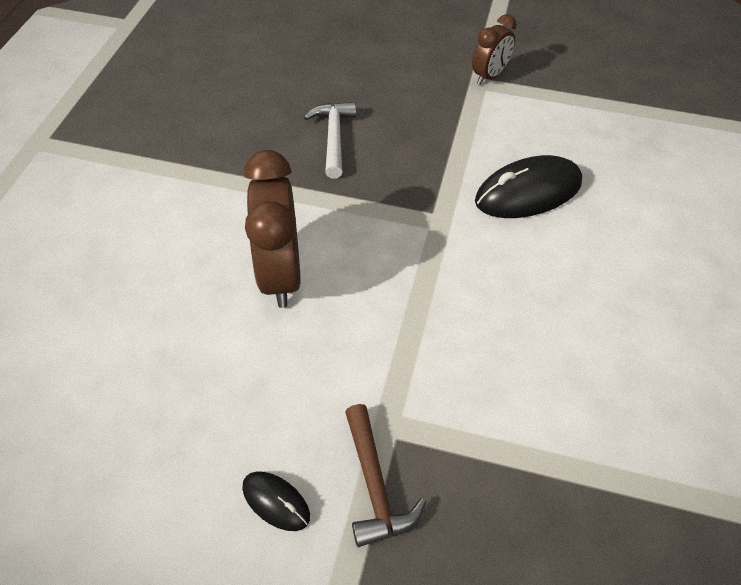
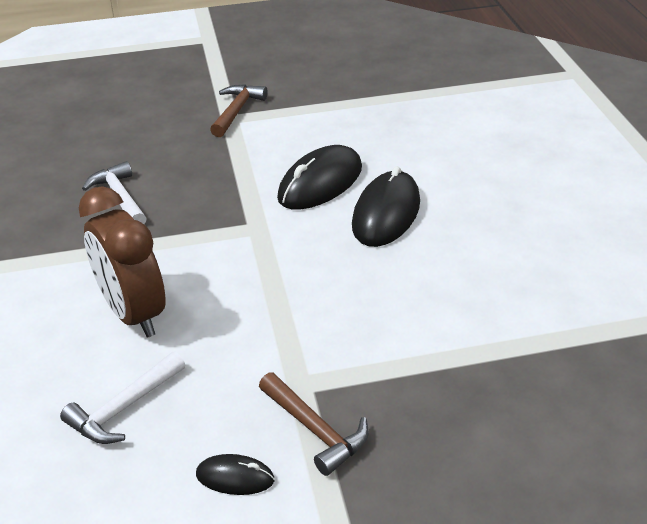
camera: 25 degrees left, 15 degrees down
(221, 375) = (124, 408): none -> white hammer
(489, 76) = (236, 111): brown clock -> brown hammer
(576, 256) = (386, 214): none -> black mouse

